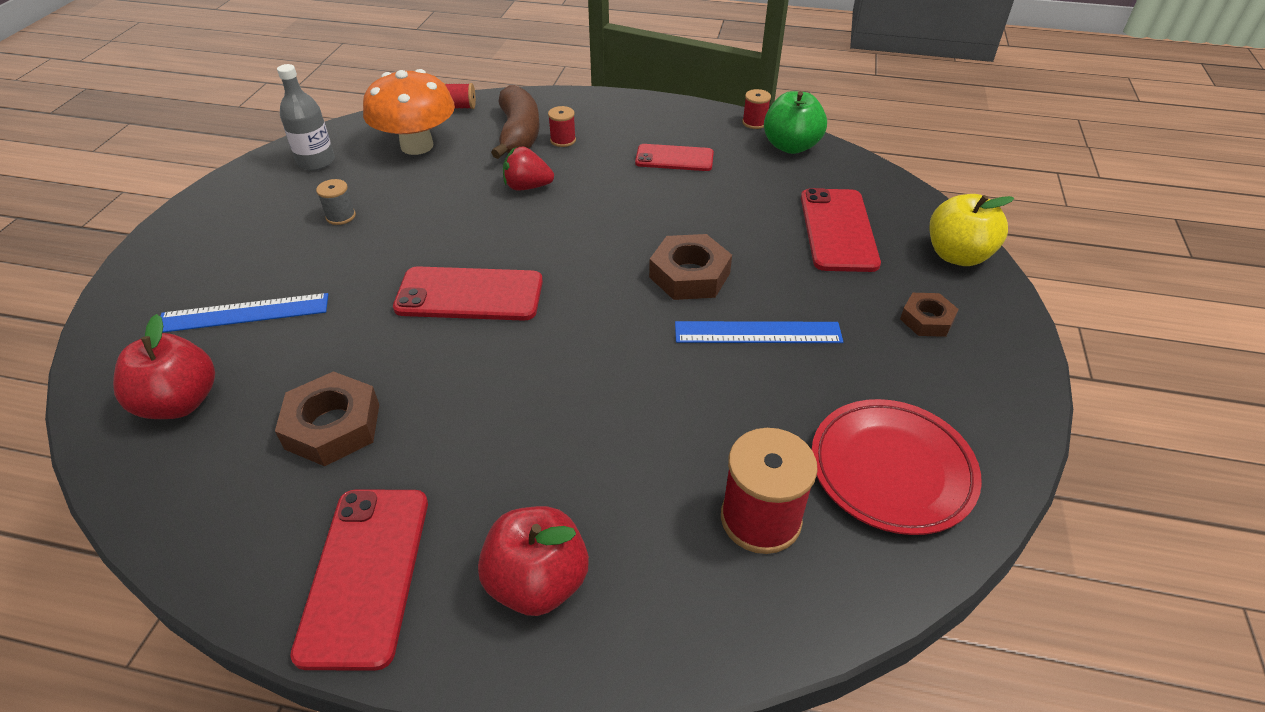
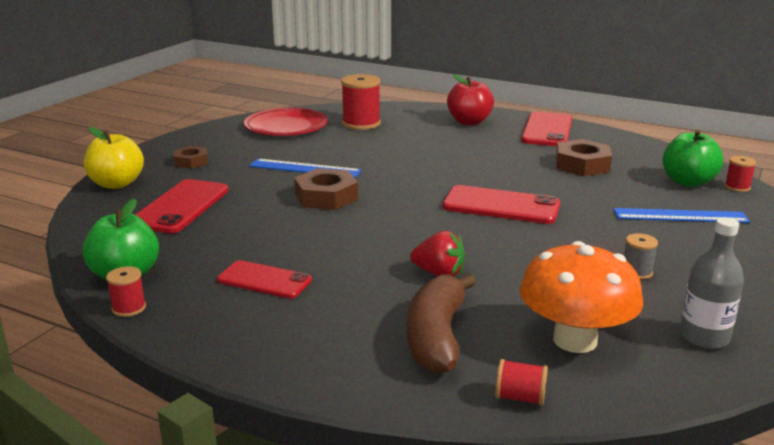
camera: 165 degrees left, 20 degrees down
(180, 402) = (688, 182): red apple -> green apple
(563, 140) = (381, 320): red spool -> red spool (737, 187)

